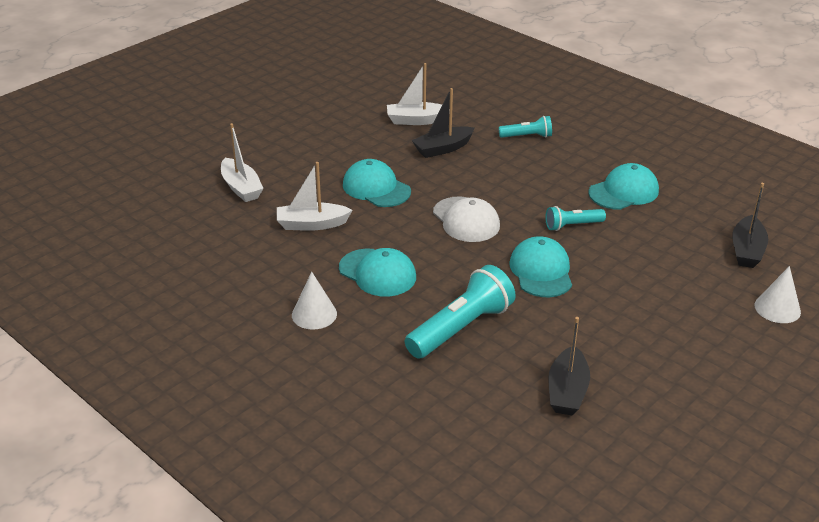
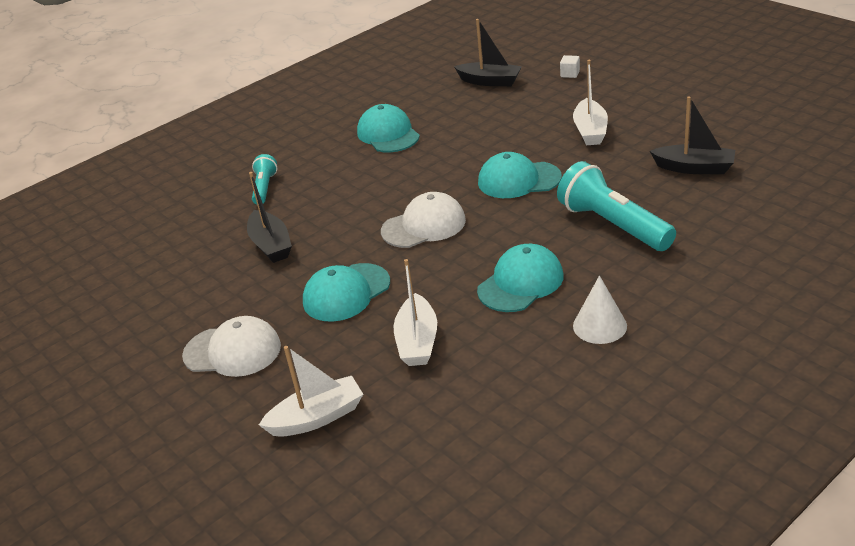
camera: 80 degrees left, 0 degrees up
(316, 147) = (232, 351): none -> white cap
(416, 120) = (196, 267): white boat -> white boat (590, 131)
(572, 225) = (442, 162): turquoise flashlight -> none
(777, 308) = (570, 74): white cone -> white cube

